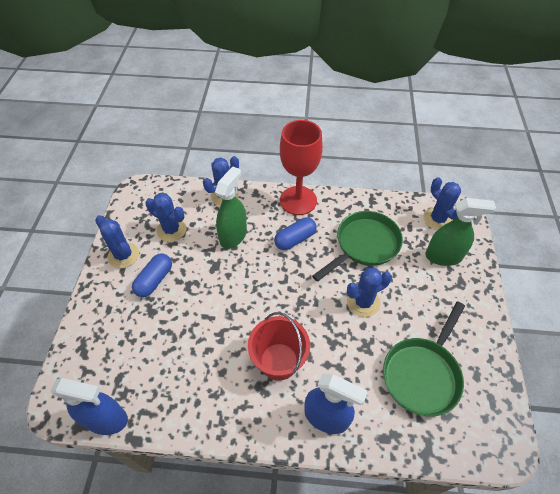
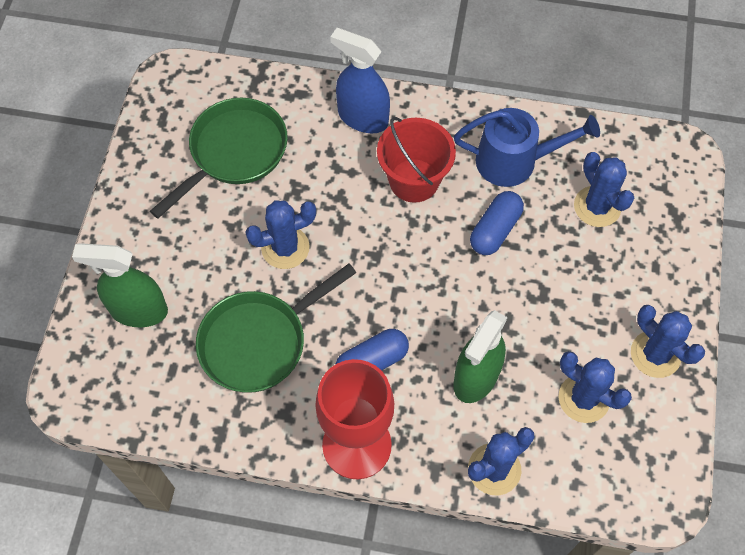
camera: 175 degrees left, 10 degrees up
(106, 419) = (622, 135): blue spray bottle -> none
(154, 280) = (596, 307): blue capsule -> blue capsule (495, 230)
(200, 385) = (514, 161): none -> blue watering can
(437, 219) = (118, 382): blue cactus -> blue cactus (597, 206)

